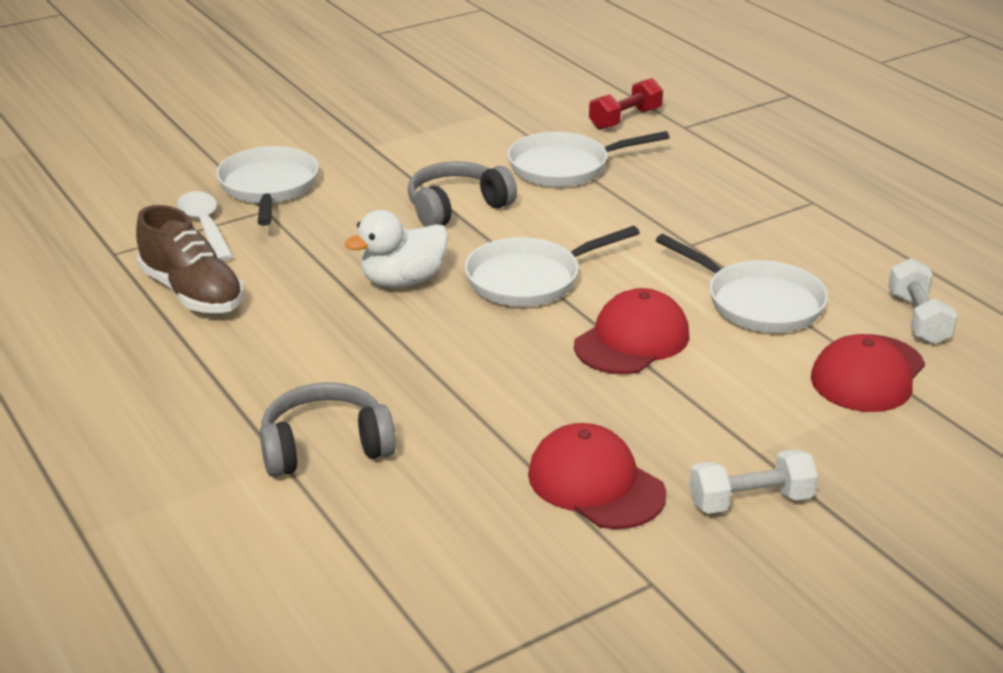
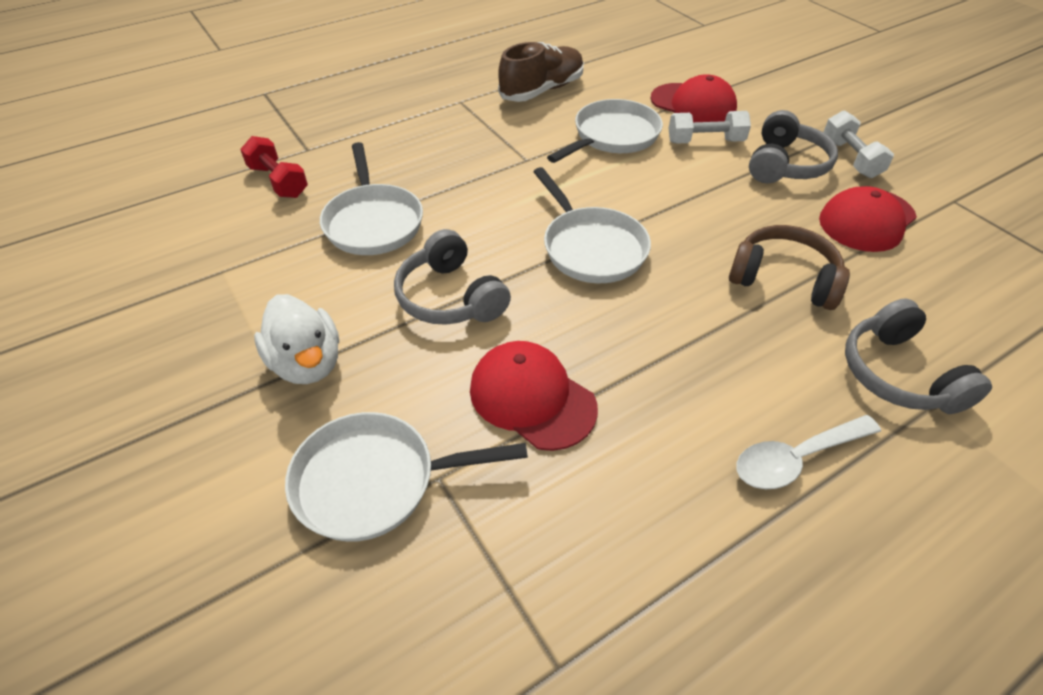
camera: 90 degrees left, 15 degrees up
(192, 293) = (654, 534): brown shoe -> brown shoe (542, 90)
(205, 226) = (479, 547): white spoon -> white spoon (796, 458)
(403, 281) = (603, 334): white duck -> white duck (307, 363)
(477, 396) = (783, 279): none -> brown headphones
(632, 340) = (677, 195): red cap -> red cap (532, 398)
(719, 435) = (785, 165): none -> grey headphones
(918, 318) = (622, 81): white dumbbell -> white dumbbell (705, 141)

